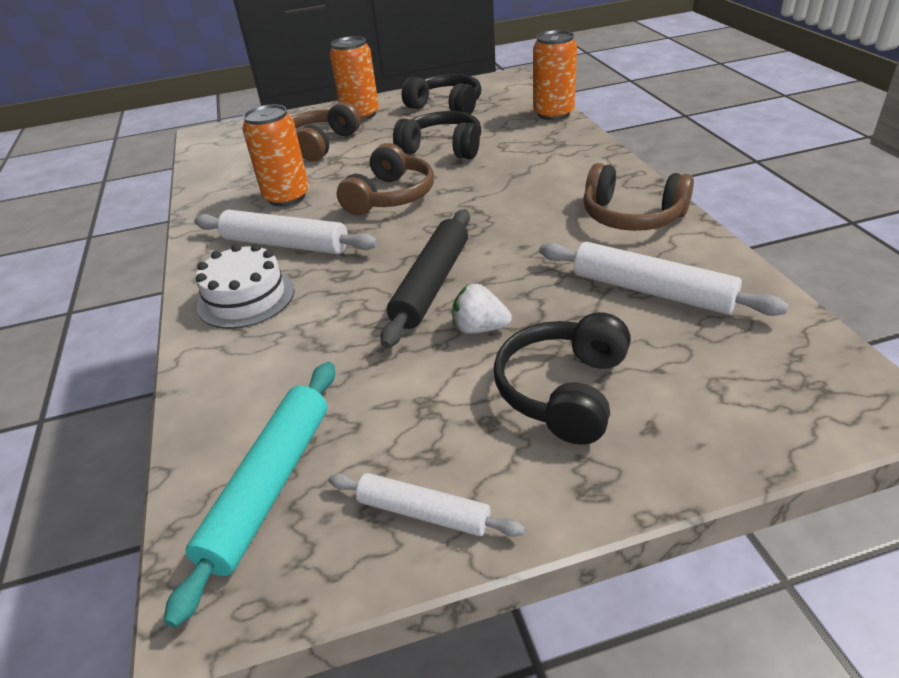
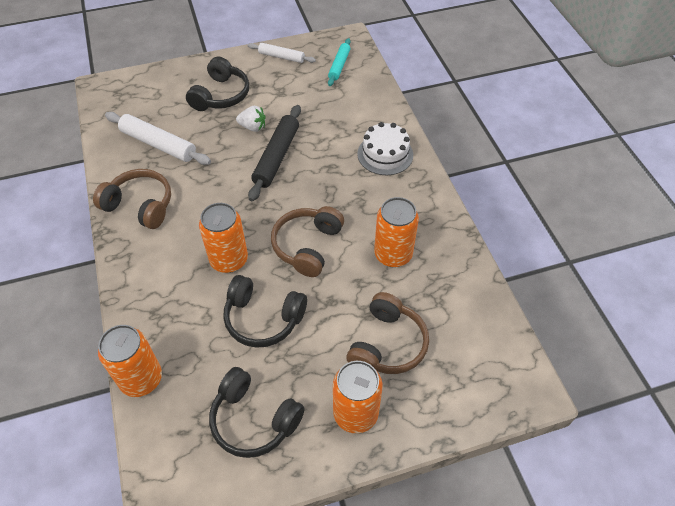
camera: 175 degrees right, 15 degrees up
(270, 486) = (339, 66): turquoise rolling pin -> turquoise rolling pin, size x0.62
(286, 244) = (376, 198): white rolling pin -> none
(488, 180) = (229, 260): none -> orange can

